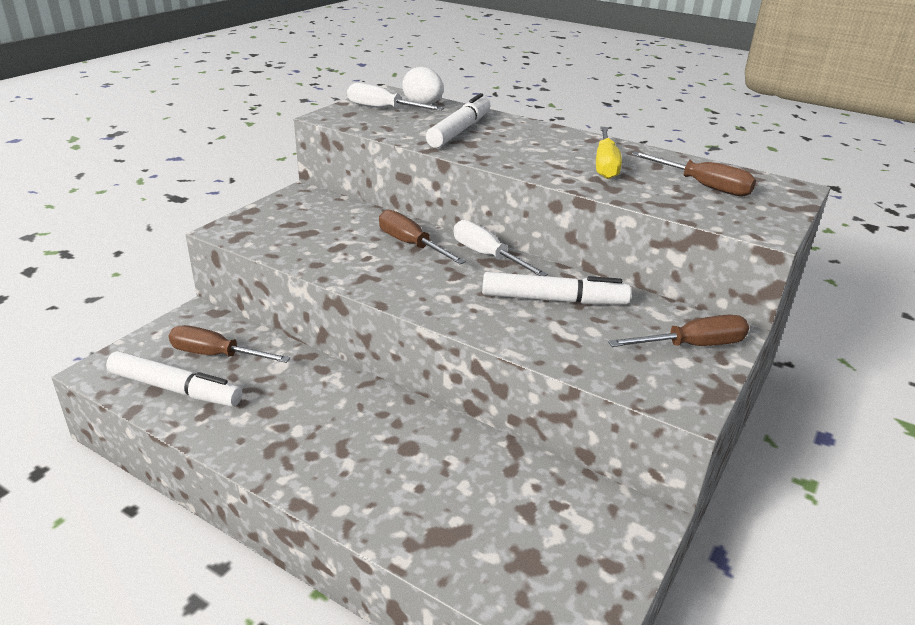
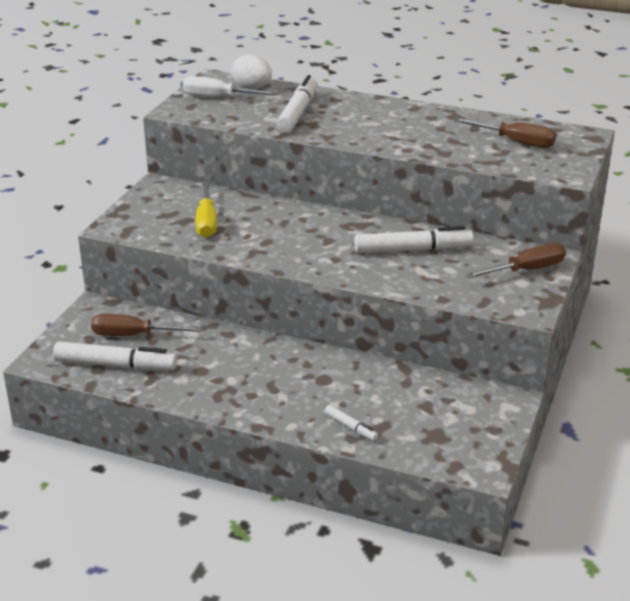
camera: 10 degrees left, 0 degrees up
(411, 244) = (279, 219): brown screwdriver -> none
(417, 526) = (351, 427): none -> white marker
(487, 256) = (347, 221): white screwdriver -> none
(605, 165) = (433, 132): yellow screwdriver -> yellow screwdriver (206, 222)

